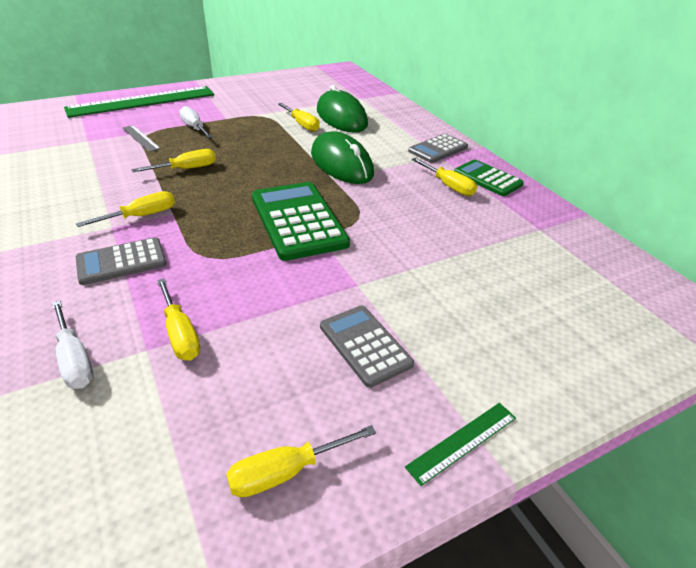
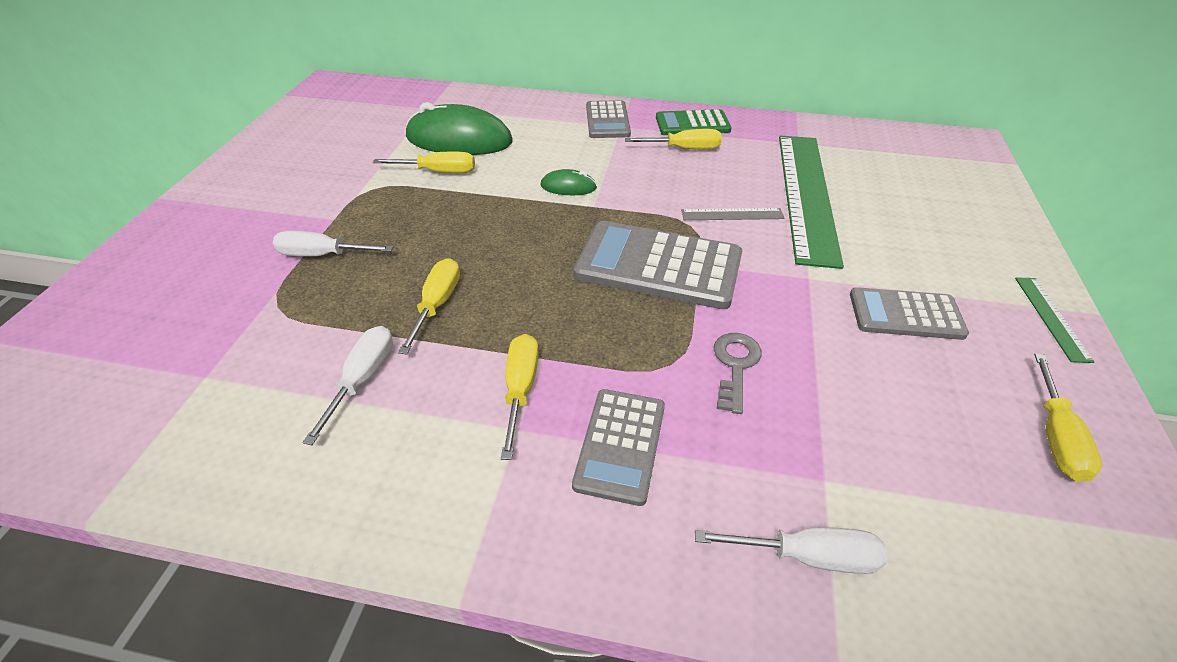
camera: 50 degrees left, 5 degrees up
(114, 173) = (362, 379): none -> white screwdriver
(140, 138) = (282, 316): grey ruler -> grey ruler (732, 214)
(142, 101) = (150, 273): green ruler -> green ruler (806, 194)
(180, 334) = (812, 439): yellow screwdriver -> none
(226, 281) = (735, 366): none -> grey key
(298, 221) = (658, 266): green calculator -> grey calculator
(341, 164) = (568, 187): green mouse -> green mouse, size x0.47

